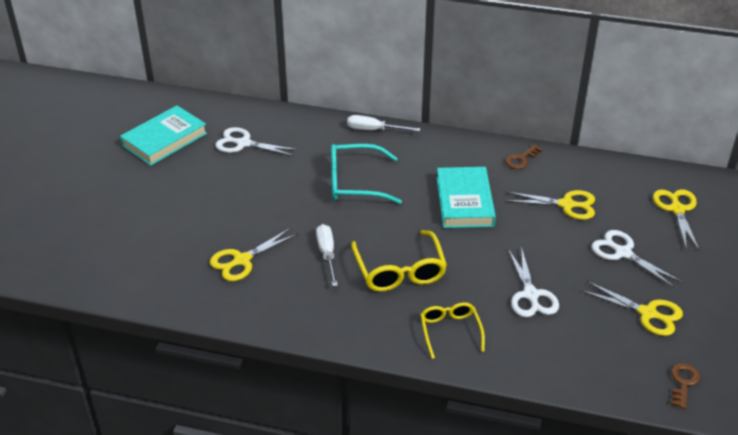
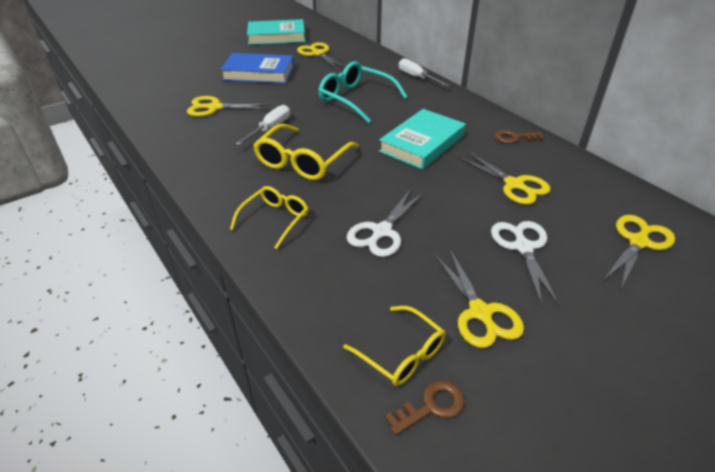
camera: 40 degrees right, 0 degrees up
(220, 197) = (259, 73): none -> blue book
(243, 143) = (318, 54): white scissors -> yellow scissors
(638, 366) = (402, 354): none -> yellow glasses

